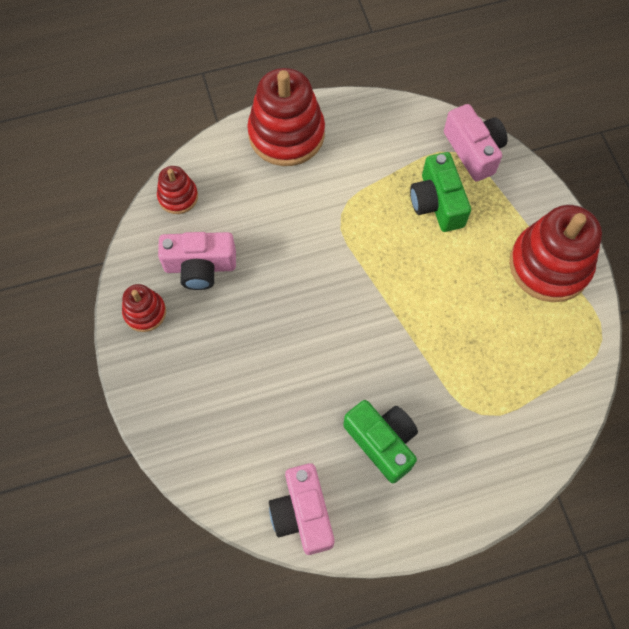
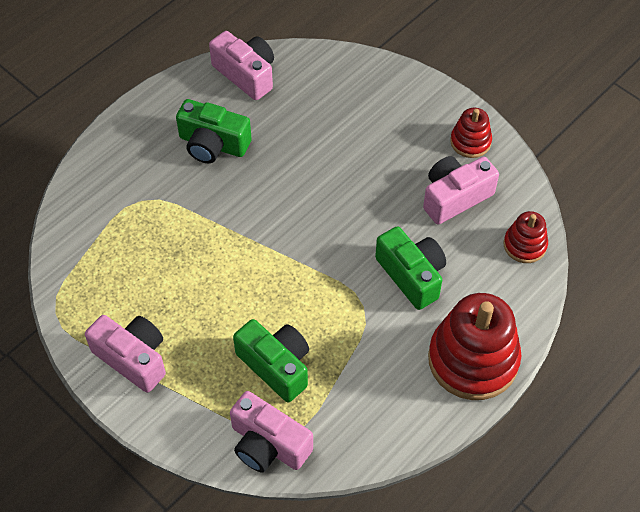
camera: 150 degrees right, 10 degrees down
(285, 219) = (412, 275): none -> green camera
(549, 265) = (133, 358): red stacking toy -> pink camera

